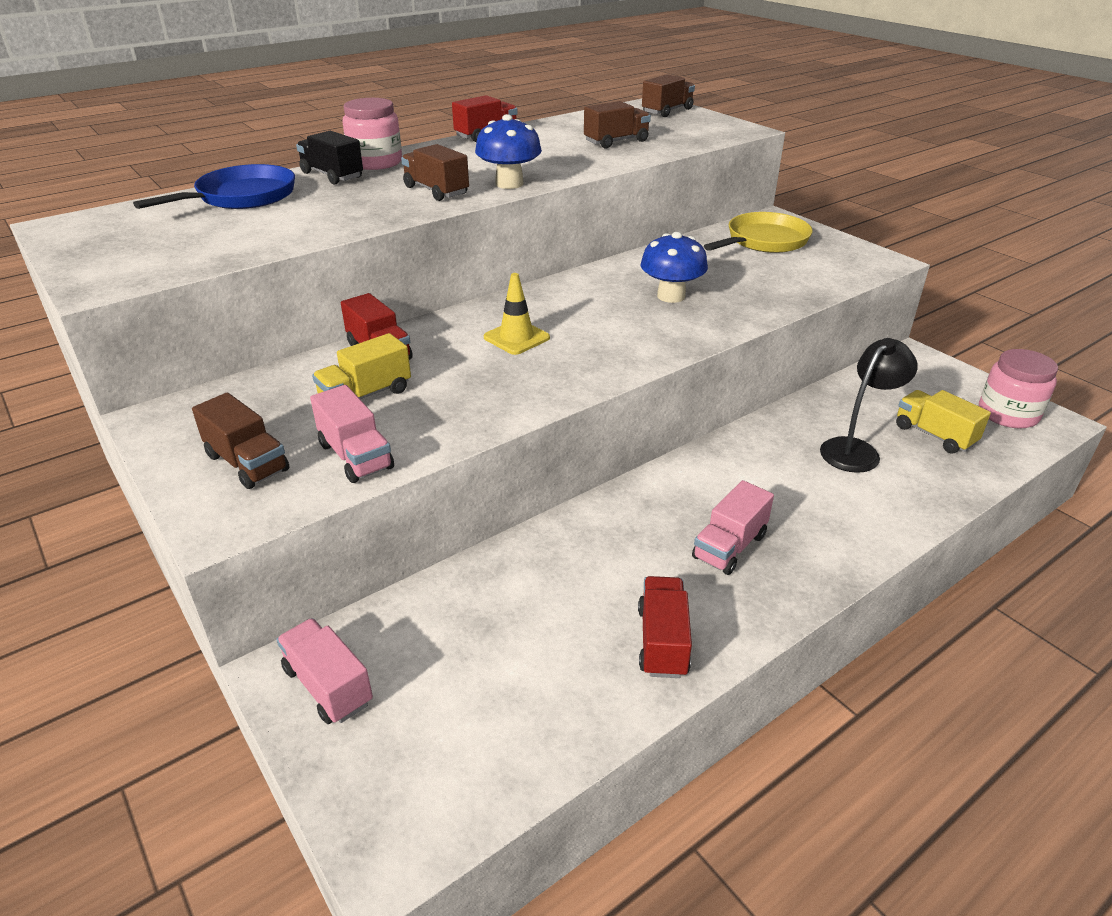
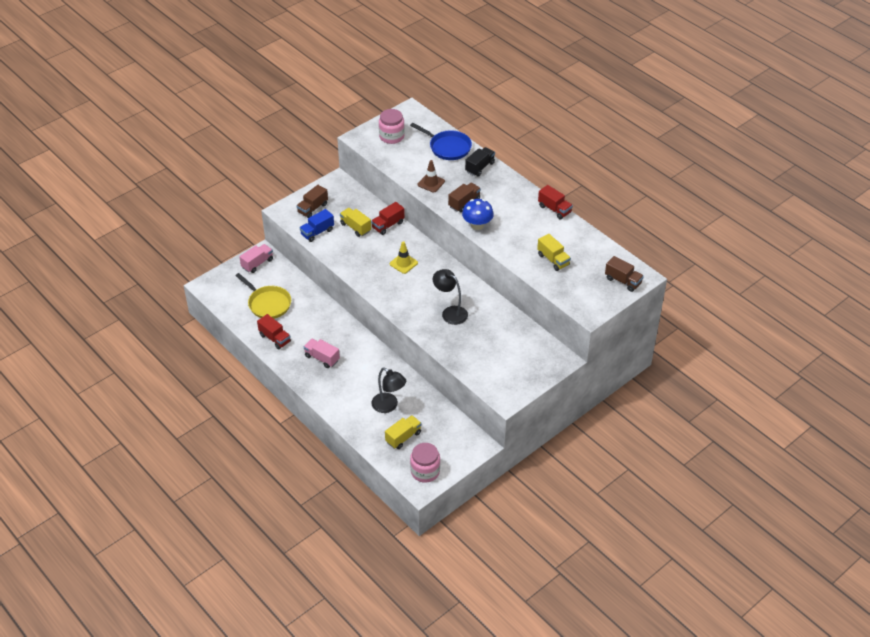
camera: 85 degrees right, 10 degrees up
(352, 215) = (431, 183): none -> brown traffic cone
(355, 456) = (317, 232): pink truck -> blue truck
(375, 162) = (501, 177): pink jar -> pink jar (391, 136)
(616, 142) = (553, 260): brown truck -> yellow truck
(662, 641) = (275, 338): red truck -> red truck turned 45 degrees clockwise
(671, 296) = (450, 312): blue mushroom -> black lamp
(764, 241) = (526, 352): yellow pan -> yellow pan (268, 304)

